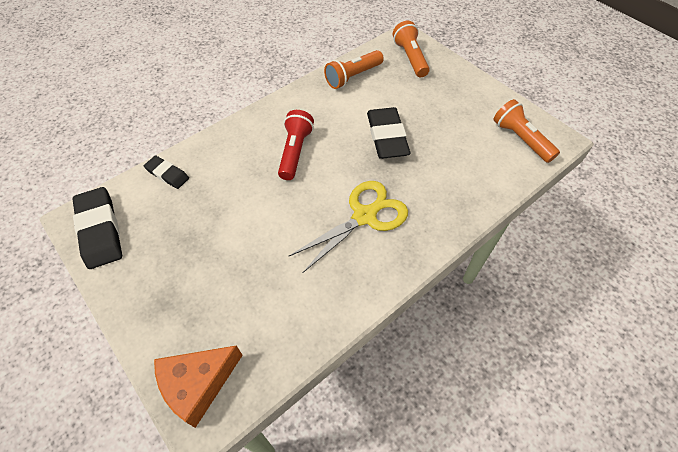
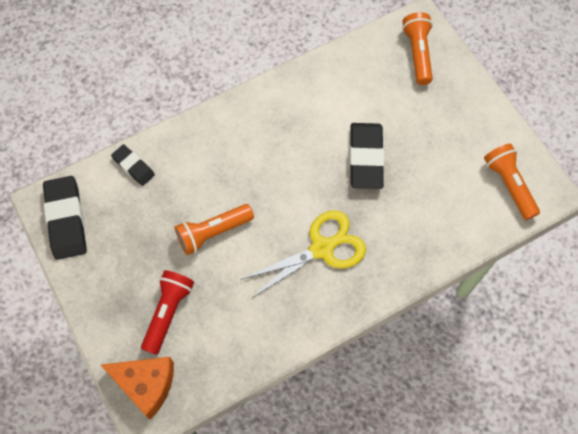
camera: 10 degrees right, 10 degrees up
(198, 384) = (146, 384): orange cheese -> orange cheese turned 135 degrees counterclockwise
(295, 152) = (266, 161): red flashlight -> red flashlight (168, 312)
(353, 77) = (346, 71): orange flashlight -> orange flashlight (213, 233)

